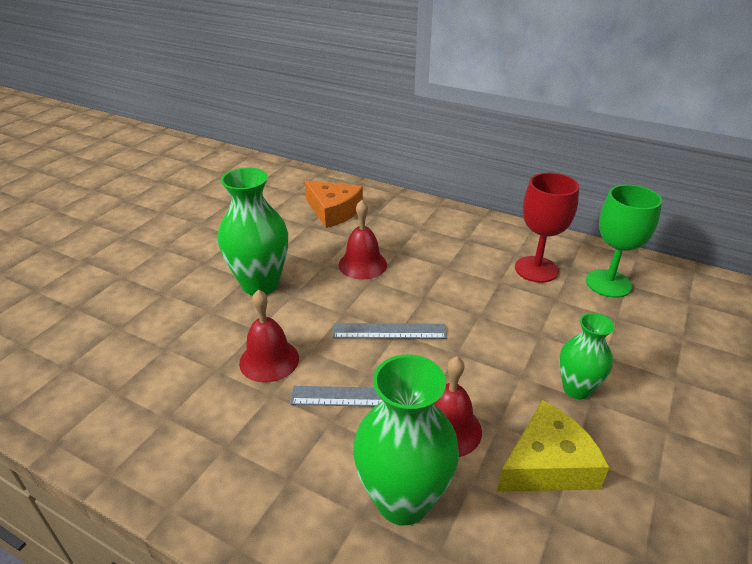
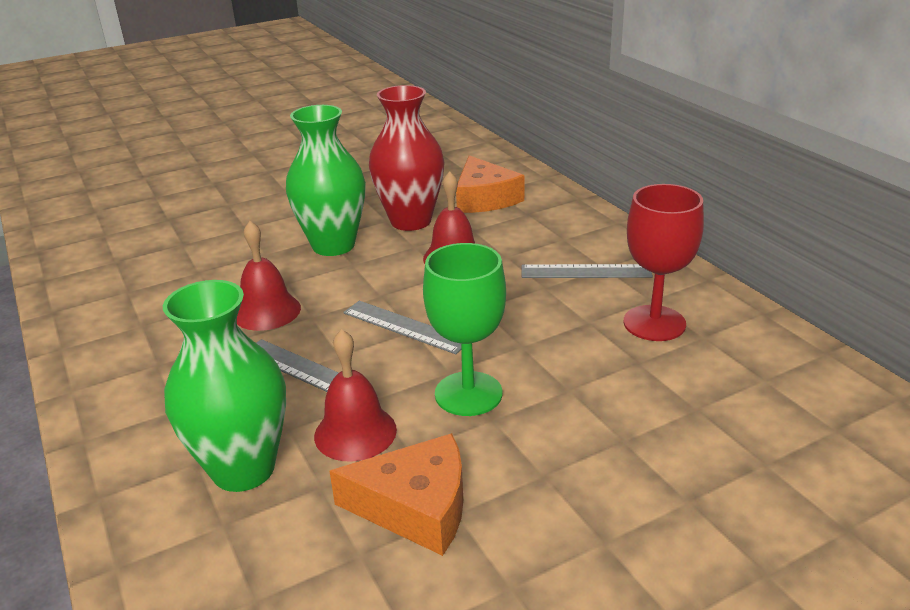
camera: 35 degrees right, 5 degrees down
(299, 245) = (411, 221): none -> red vase
(459, 246) = (585, 271): none -> grey ruler
(547, 464) = (416, 507): yellow cheese -> orange cheese
(576, 389) = (542, 457): green vase -> none
(608, 283) = (736, 369): green goblet -> green goblet (468, 394)

